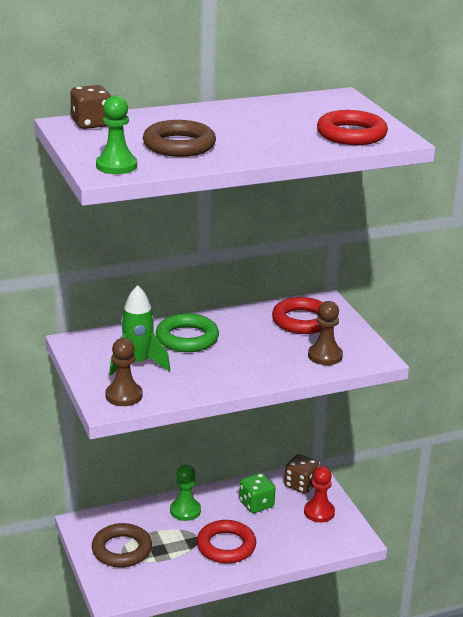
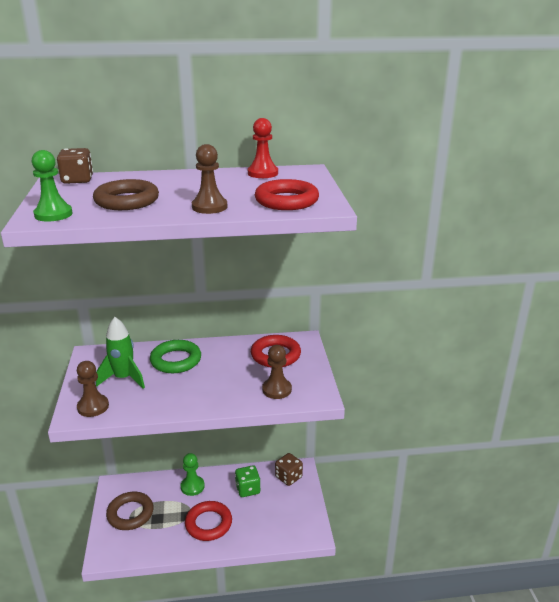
camera: 15 degrees right, 0 degrees up
(277, 146) = (209, 207): none -> brown pawn
(319, 512) = (293, 504): red pawn -> red pawn (262, 173)

